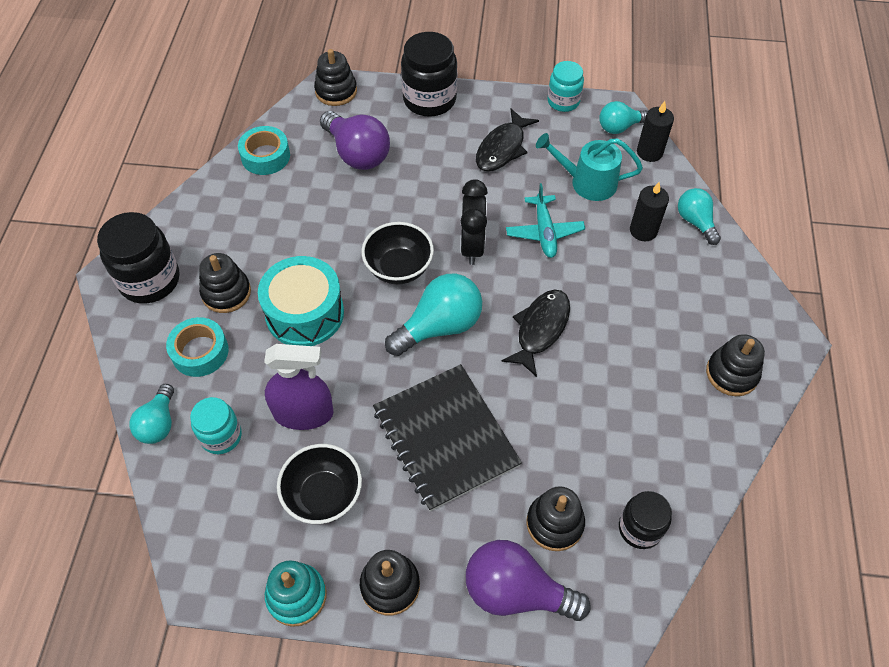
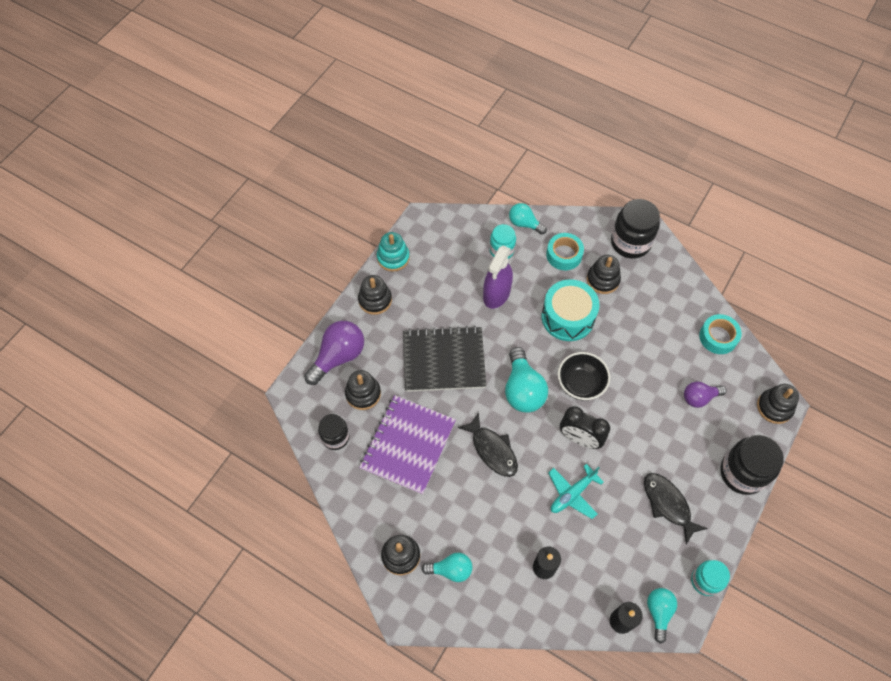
camera: 115 degrees right, 5 degrees up
(323, 495) = (440, 287): black bowl -> none
(357, 153) = (699, 398): purple light bulb -> purple light bulb, size x0.61
(544, 232) = (572, 494): turquoise plane -> turquoise plane turned 60 degrees counterclockwise
(587, 182) = (608, 551): turquoise watering can -> none
(593, 428) = (408, 445): none -> purple notebook
(695, 222) = (535, 614): turquoise light bulb -> turquoise light bulb (451, 570)

